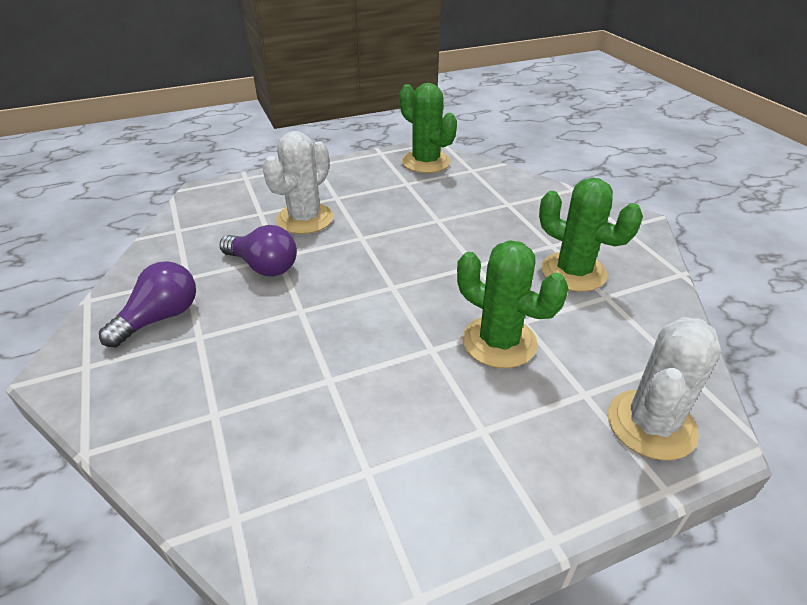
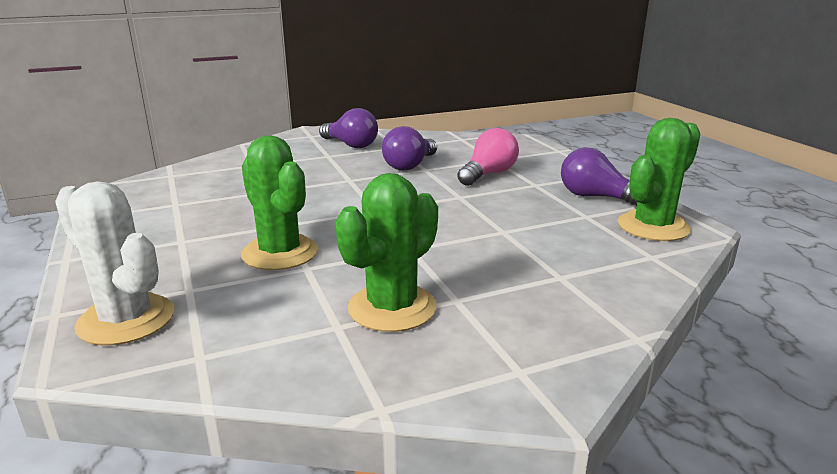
camera: 90 degrees right, 15 degrees down
(305, 219) = (488, 174): white cactus -> pink light bulb
(369, 175) = (595, 197): none -> purple light bulb
(499, 342) = (280, 253): green cactus -> green cactus turned 75 degrees counterclockwise

